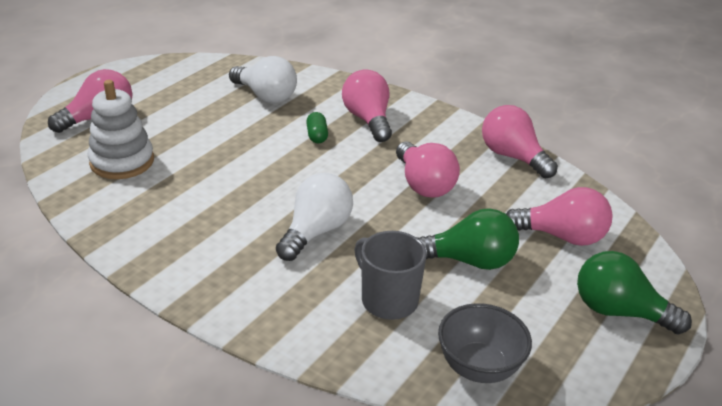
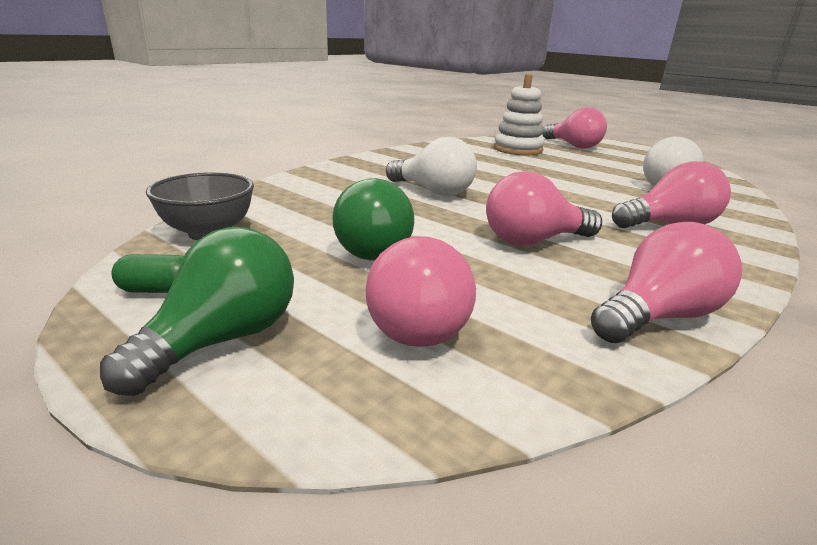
camera: 95 degrees right, 10 degrees down
(317, 136) = (606, 201): green capsule -> green capsule (159, 290)
(388, 300) = (327, 208): grey mug -> none

